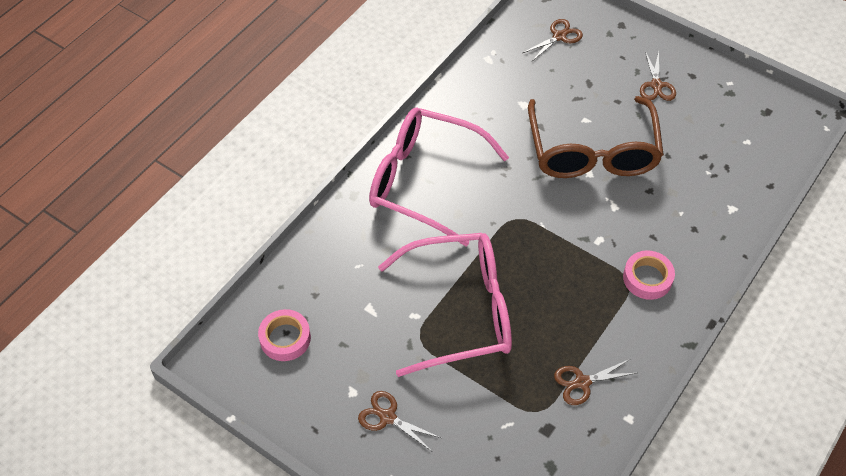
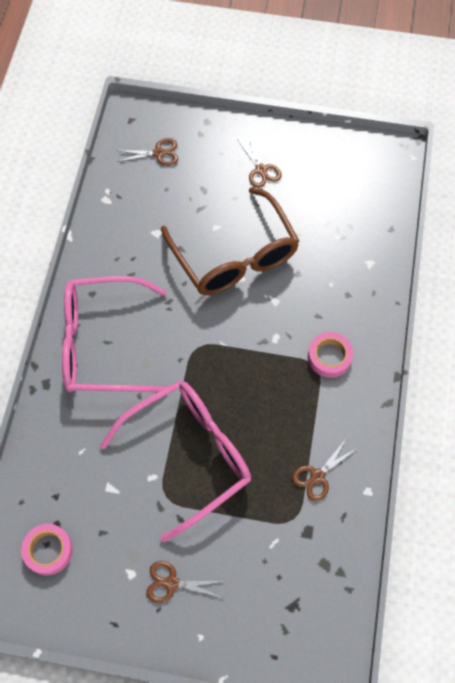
camera: 25 degrees left, 10 degrees up
(559, 36) = (158, 153): brown scissors -> brown scissors turned 60 degrees clockwise

